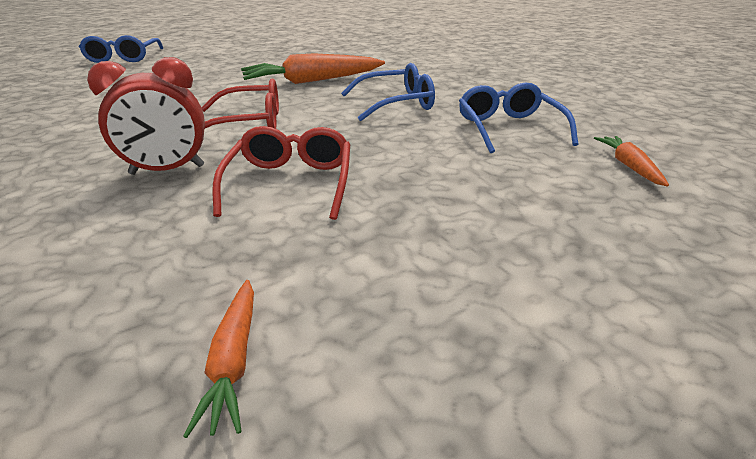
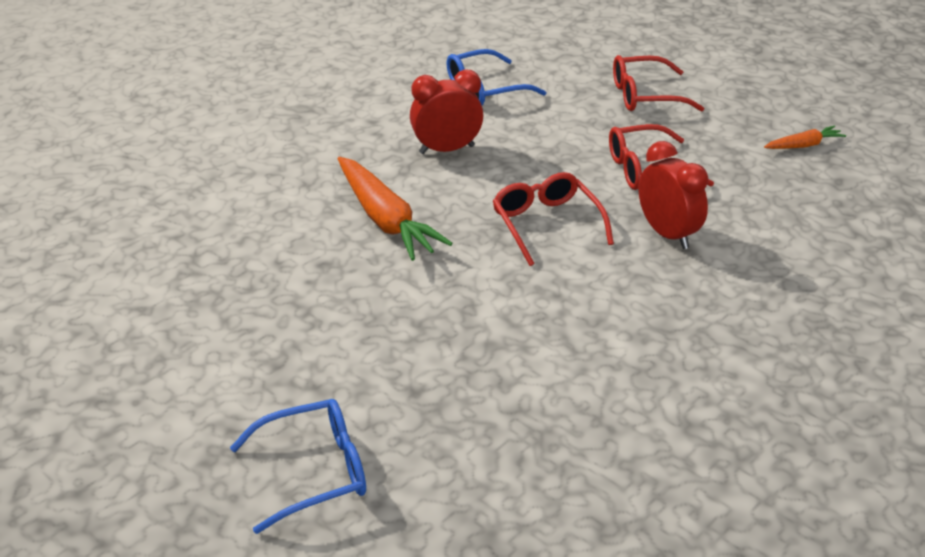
camera: 105 degrees left, 5 degrees up
(396, 104) = (446, 149): blue glasses -> red clock
(479, 221) = (645, 95): none -> red glasses
(629, 166) = (534, 47): orange carrot -> none

